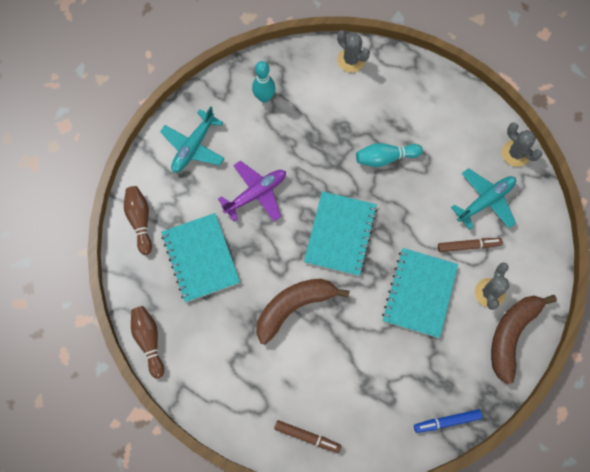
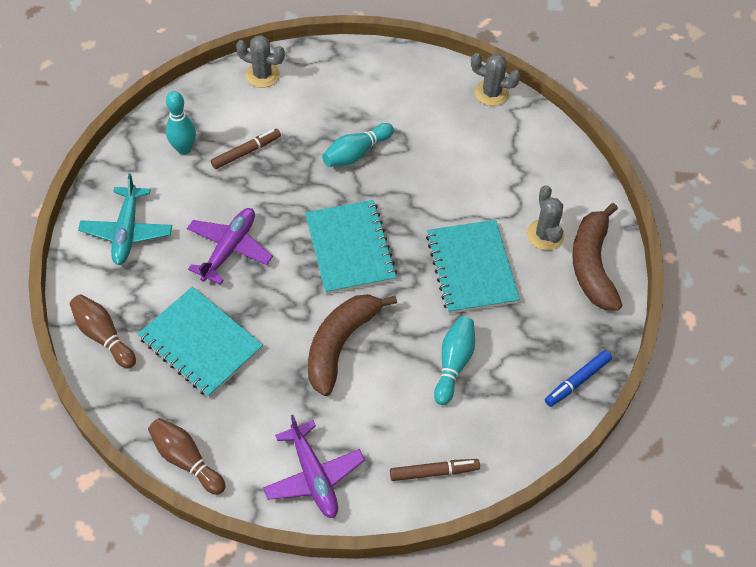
camera: 30 degrees left, 15 degrees down
(225, 396) = (313, 476): none -> purple plane
(365, 362) = (453, 363): none -> turquoise bowling pin
(468, 246) = (495, 200): brown marker -> brown marker (246, 152)
(485, 201) = (487, 150): turquoise plane -> none

